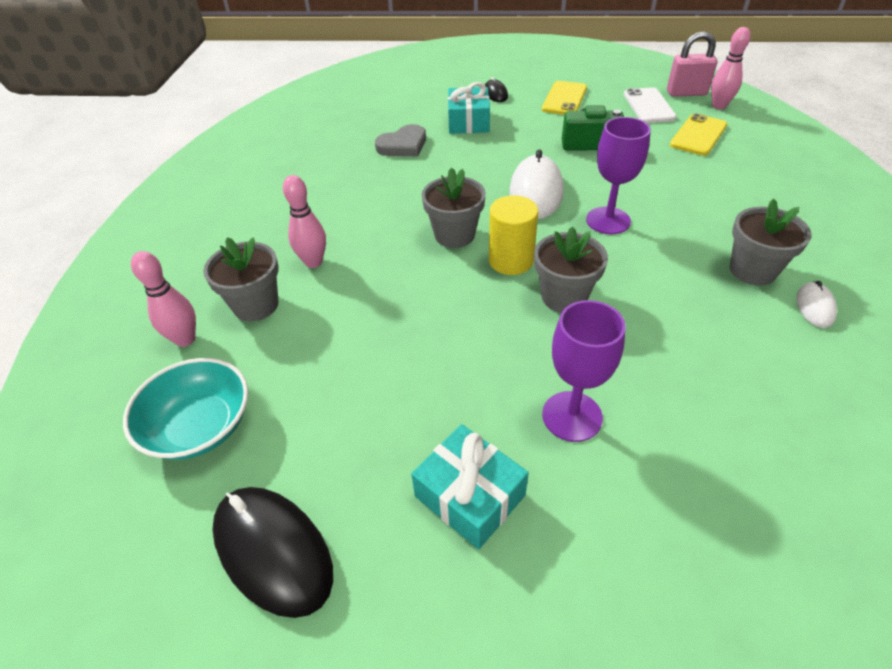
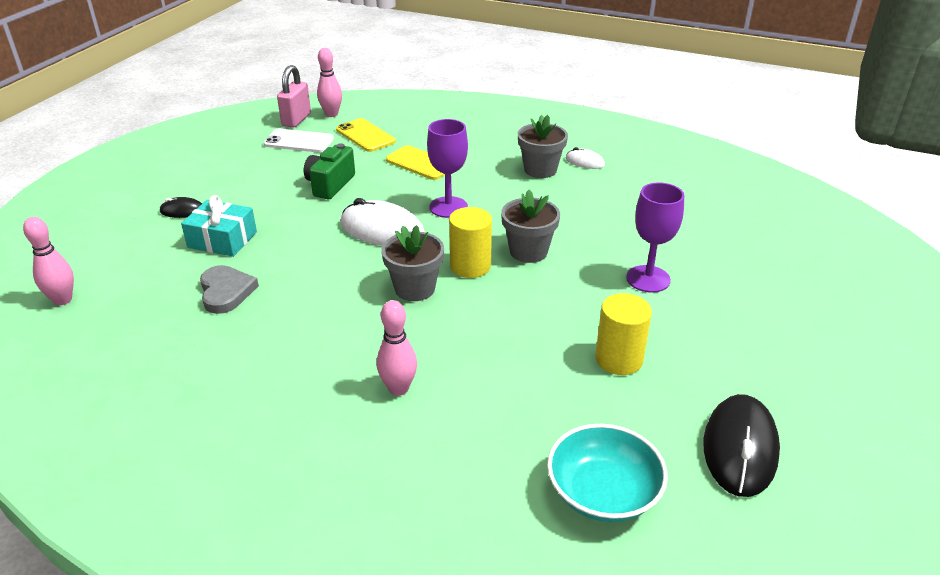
camera: 75 degrees left, 10 degrees down
(185, 339) = (474, 503): pink bowling pin -> pink bowling pin (63, 300)
(256, 305) = (446, 440): grey flower pot -> none
(273, 551) = (740, 448): black mouse -> black mouse turned 45 degrees counterclockwise
(400, 409) = (619, 359): none -> yellow cylinder
(470, 496) = (705, 339): turquoise gift -> none
(564, 99) = (239, 176): yellow phone -> yellow phone (420, 163)

